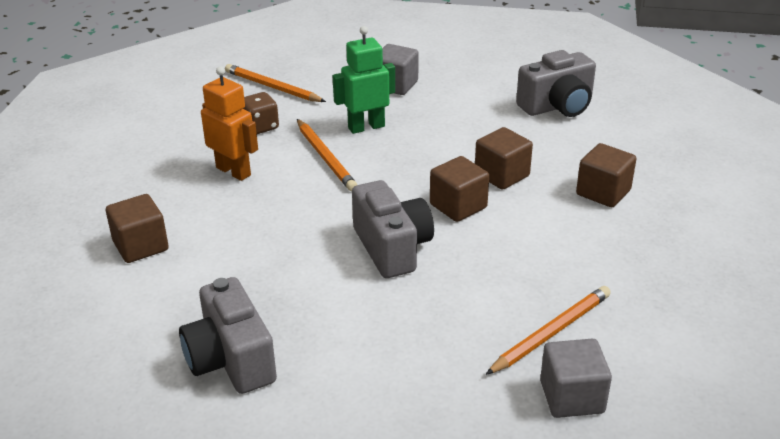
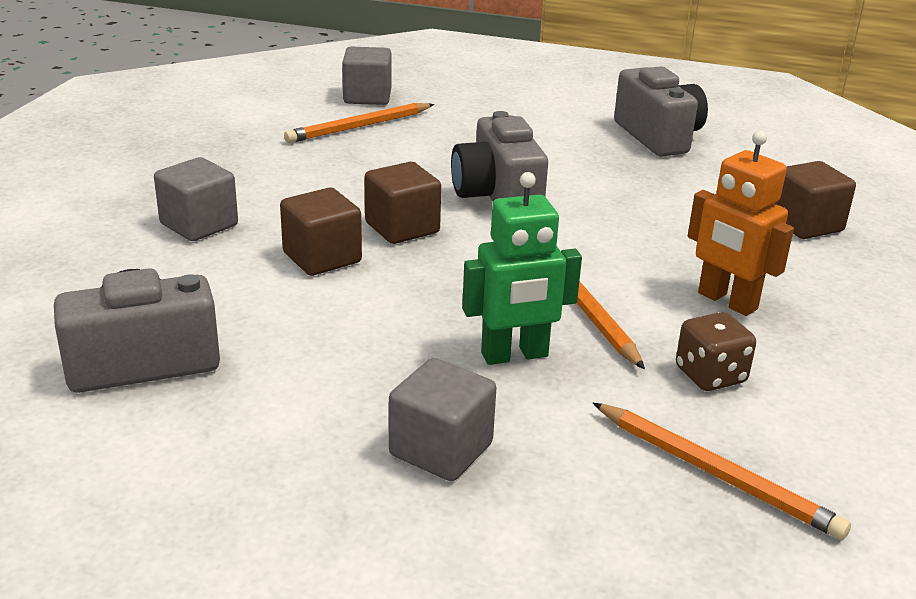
camera: 175 degrees left, 5 degrees down
(603, 192) = (199, 225): brown cube -> grey cube

